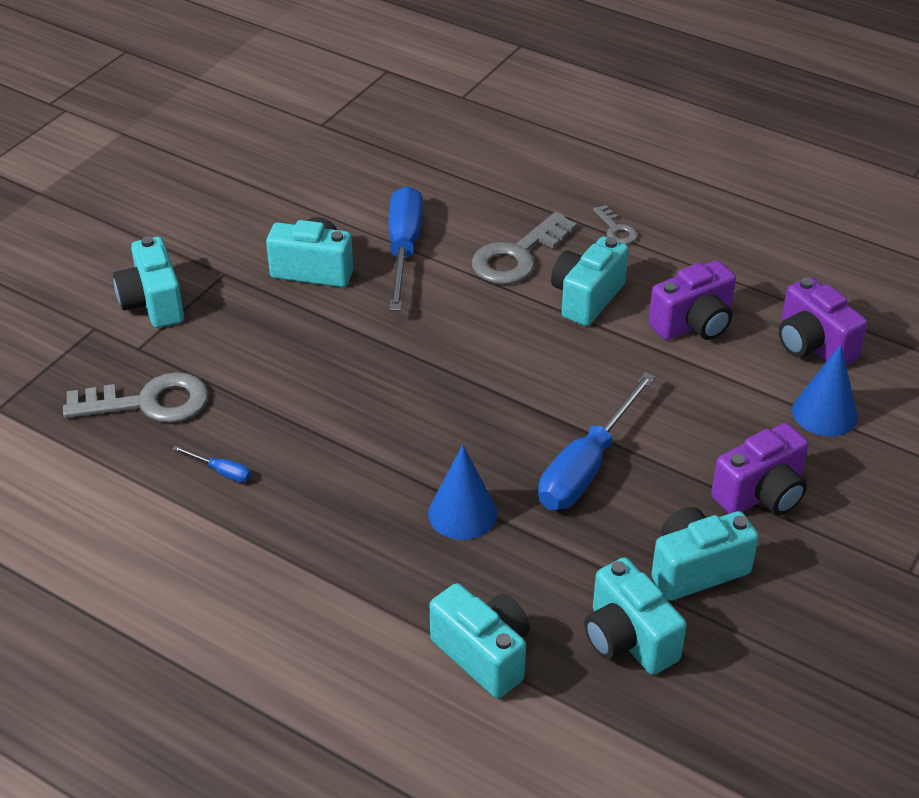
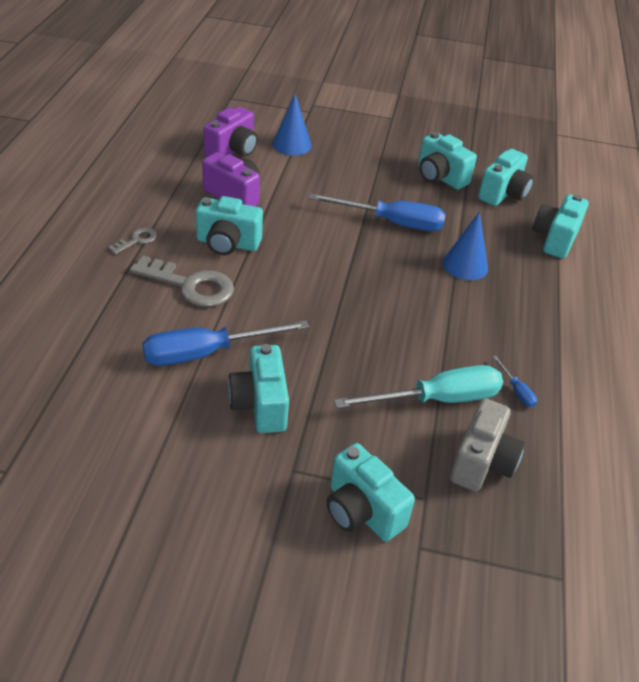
camera: 115 degrees left, 0 degrees up
(149, 403) = (482, 462): grey key -> grey camera
(153, 303) = (361, 511): turquoise camera -> turquoise camera turned 90 degrees clockwise
(221, 471) = (516, 390): blue screwdriver -> blue screwdriver turned 150 degrees clockwise
(247, 398) = (437, 399): none -> turquoise screwdriver
(761, 494) = (371, 161): purple camera -> none

